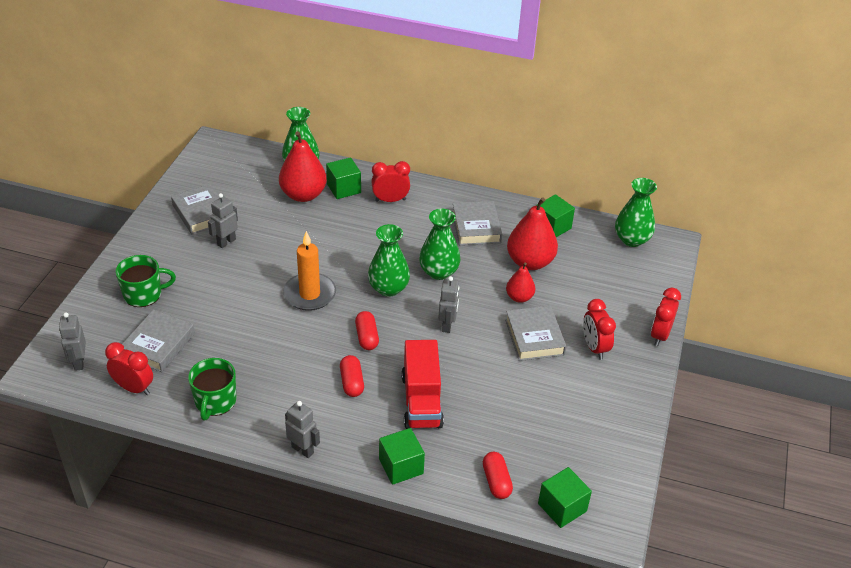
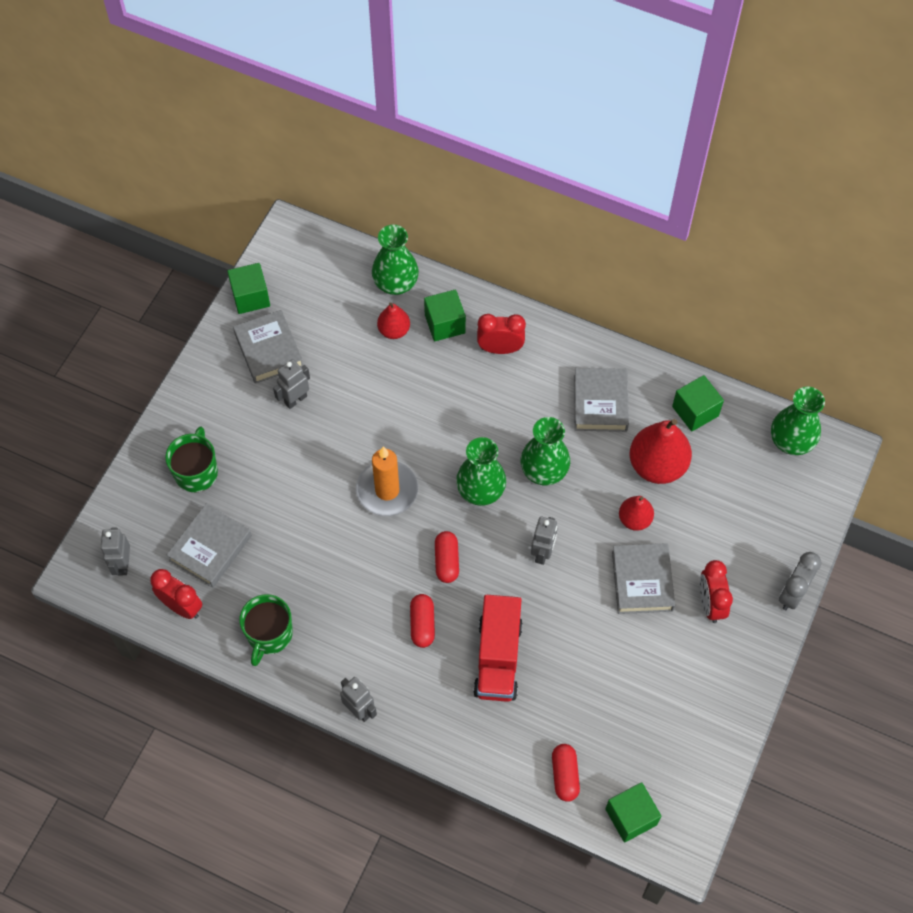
camera: 10 degrees right, 20 degrees up
(144, 294) = (196, 472): green mug -> green mug turned 75 degrees counterclockwise
(303, 195) = (394, 330): red pear -> red pear, size x0.56
(401, 466) = (463, 744): green cube -> green cube (250, 297)
(660, 335) = (792, 593): red clock -> grey clock

